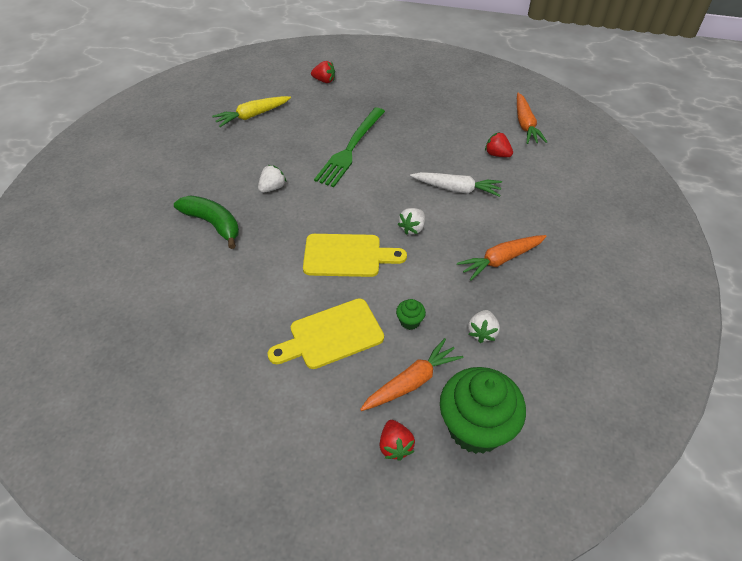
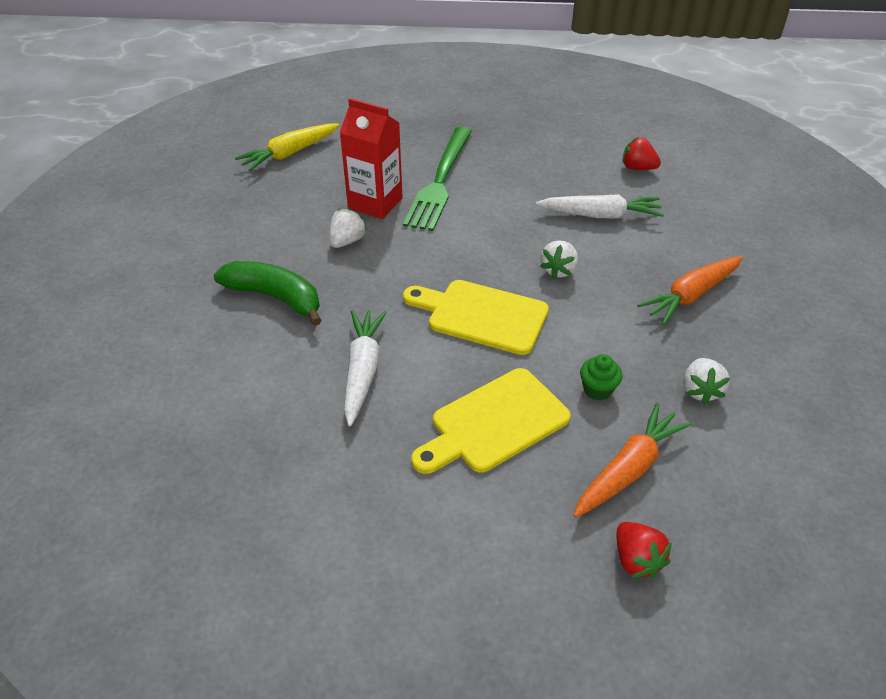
camera: 10 degrees left, 5 degrees down
(255, 285) = (363, 371): none -> white carrot
(300, 161) = (375, 203): none -> red carton
(324, 80) = (376, 102): red strawberry -> none
(347, 255) = (481, 316): yellow cutting board -> yellow cutting board turned 150 degrees counterclockwise
(475, 427) = (738, 516): green cupcake -> none
(525, 124) = (660, 129): orange carrot -> none

